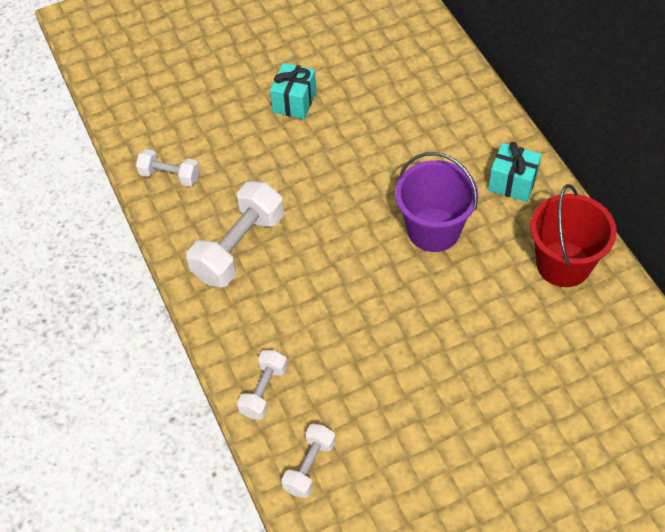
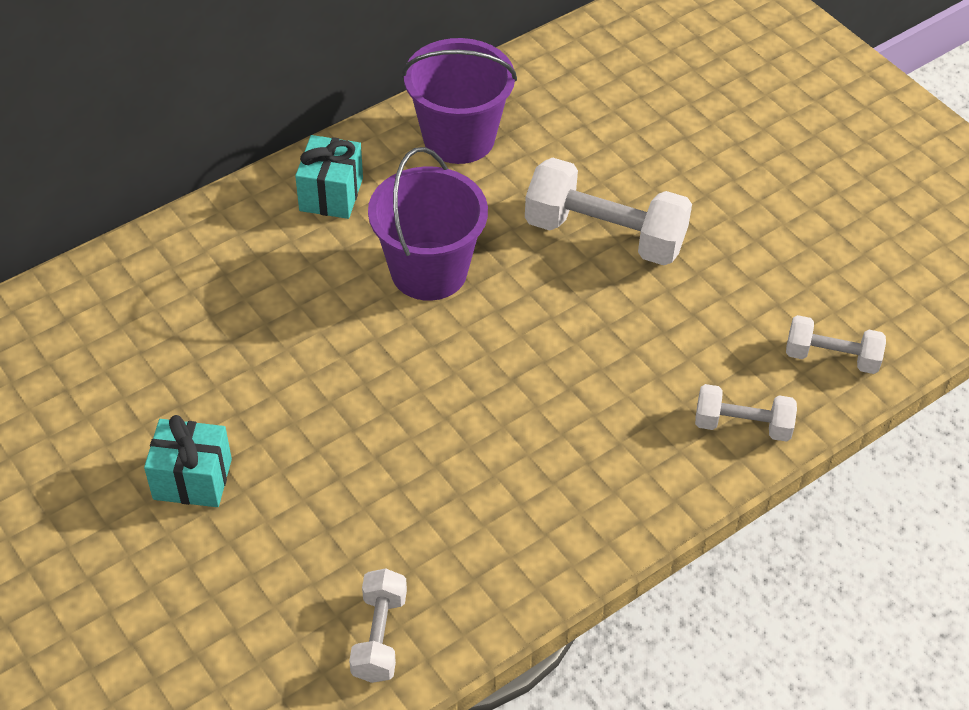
camera: 105 degrees left, 5 degrees down
(239, 247) = (508, 502): white dumbbell -> white dumbbell (605, 235)
(563, 264) = (459, 138): red bucket -> purple bucket

